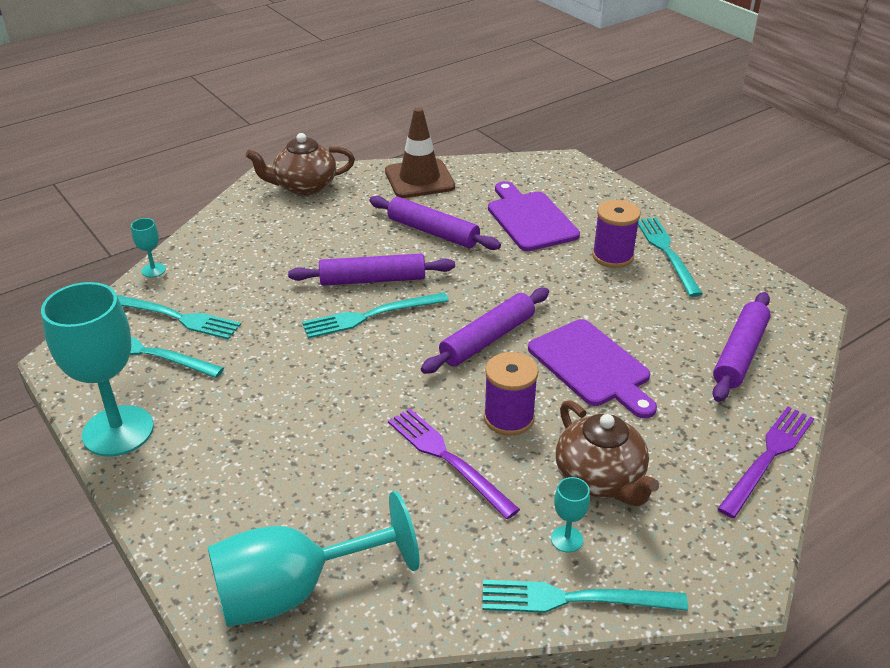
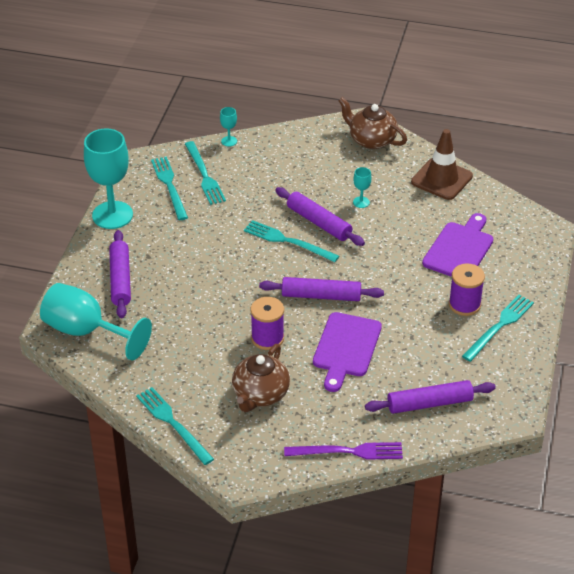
camera: 50 degrees right, 5 degrees up
(433, 232) = (393, 218): purple rolling pin -> purple rolling pin (120, 279)
(447, 459) = (214, 333): purple fork -> none
(567, 539) = (206, 402): turquoise goblet -> turquoise goblet (361, 202)

